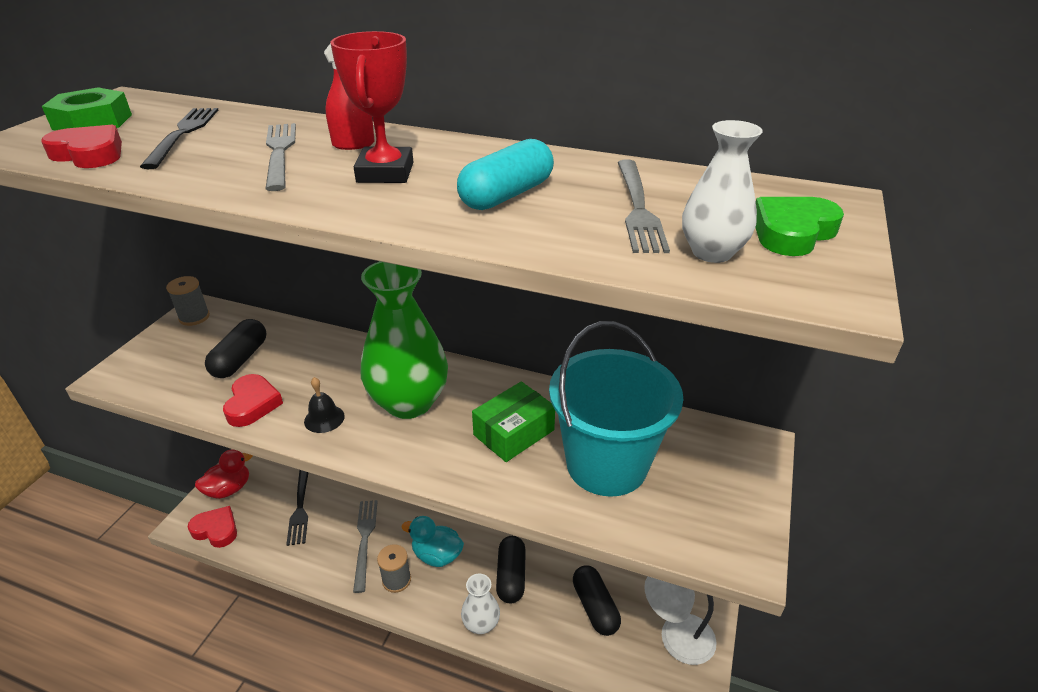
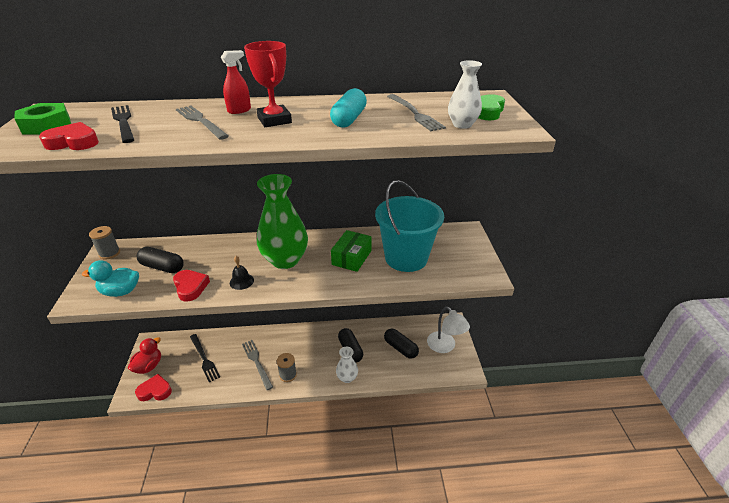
camera: 25 degrees left, 0 degrees up
(240, 359) = (162, 267): black capsule -> black capsule turned 60 degrees counterclockwise
(437, 555) = (304, 354): turquoise duck -> turquoise duck (121, 291)
(675, 637) = (445, 346): white lamp -> white lamp turned 105 degrees counterclockwise

